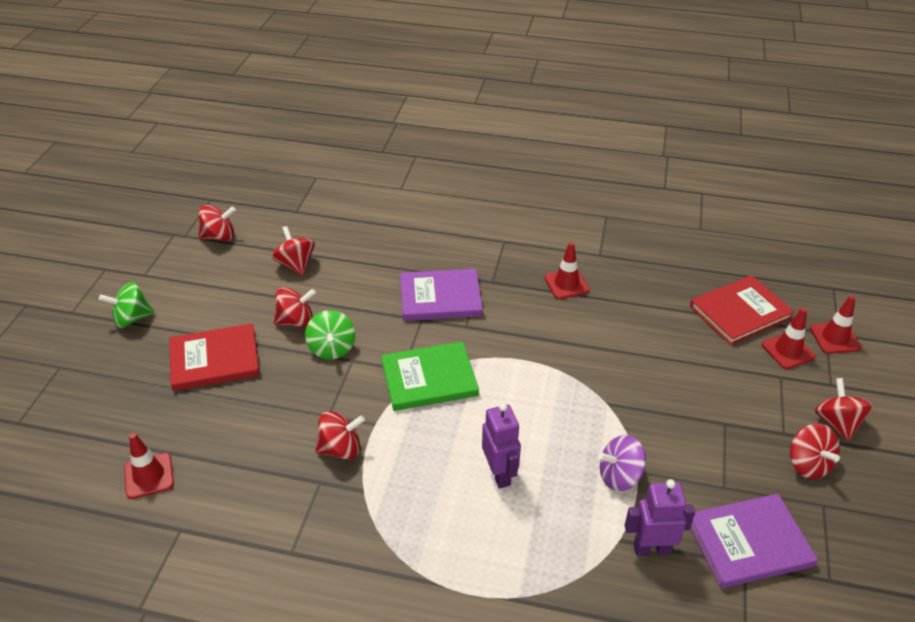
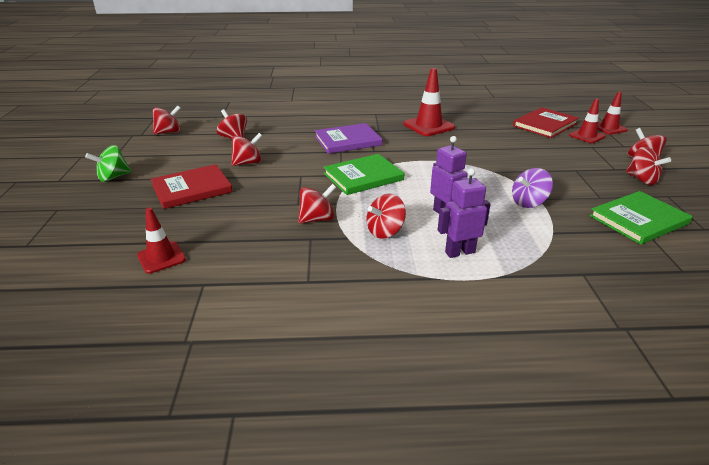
camera: 15 degrees left, 10 degrees down
(332, 348) = (282, 172): green spinning top -> none
(411, 489) = (385, 231): none -> red spinning top
(566, 284) = (428, 126): red traffic cone -> red traffic cone, size x1.56
(651, 548) = (578, 233): purple robot -> purple robot (459, 252)
(749, 543) = (638, 220): purple book -> green book

